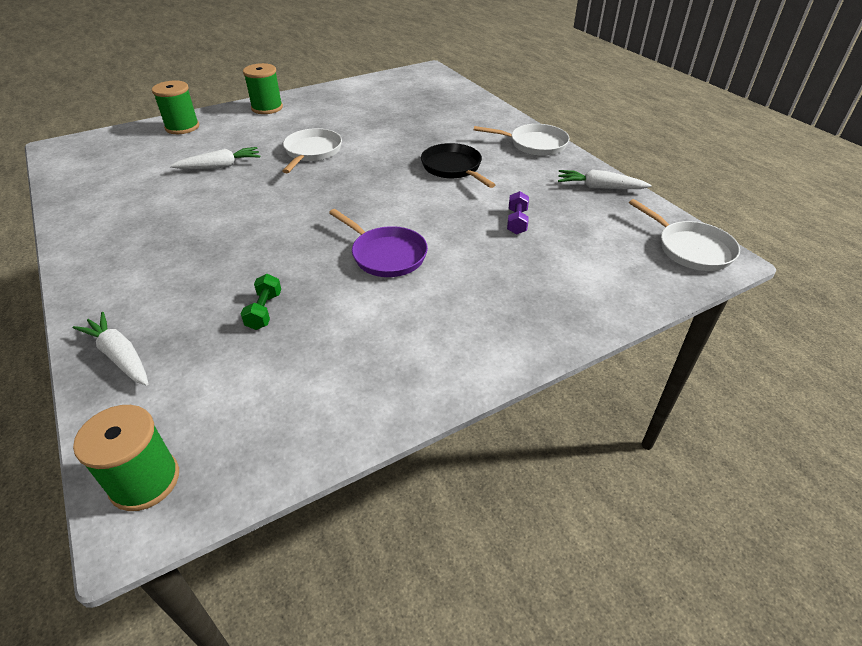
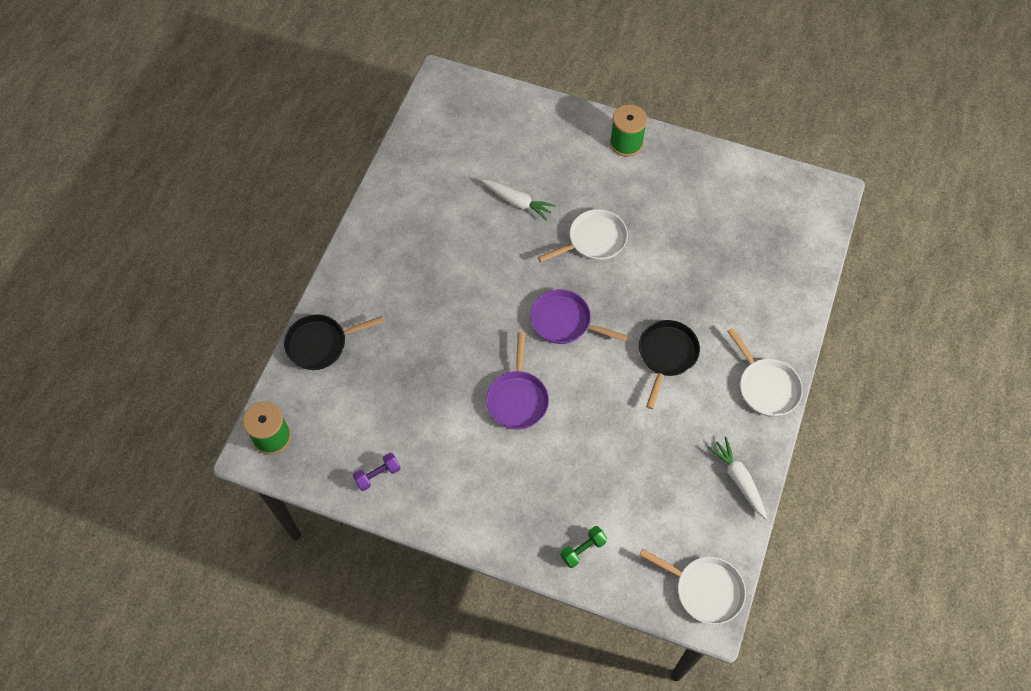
camera: 50 degrees right, 20 degrees up
(120, 356) = (321, 344): white carrot -> black pan
(182, 127) = (540, 121): green spool -> none
(264, 311) = (409, 379): green dumbbell -> green dumbbell (583, 549)
(355, 196) = (565, 322): none -> purple pan
(517, 222) = (632, 451): purple dumbbell -> purple dumbbell (377, 475)
(690, 248) = (704, 589): white pan -> white pan turned 75 degrees counterclockwise

